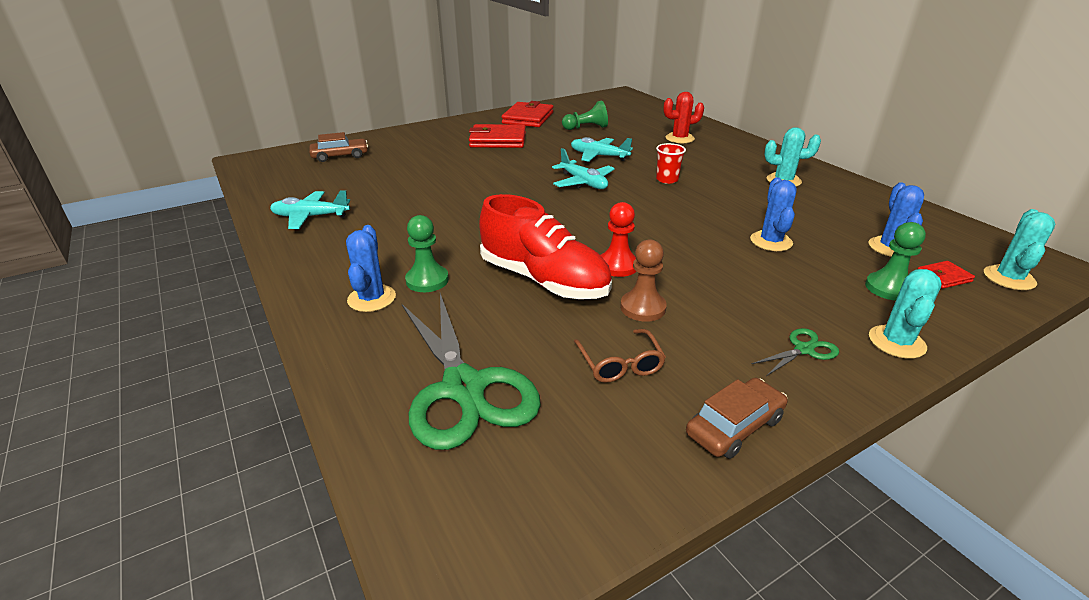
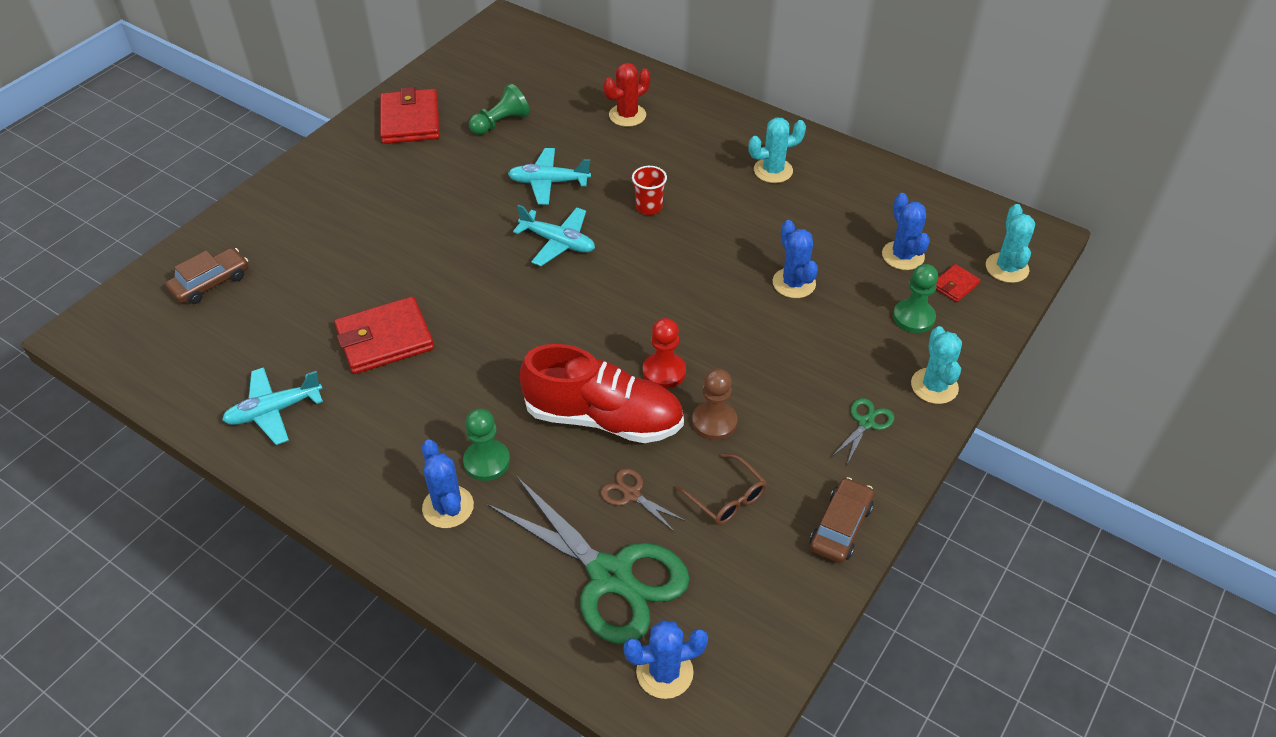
camera: 25 degrees left, 15 degrees up
(452, 491) = (664, 672): none -> blue cactus
(498, 140) = (401, 184): red wallet -> red wallet (385, 339)
(530, 335) = (632, 495): none -> brown scissors

